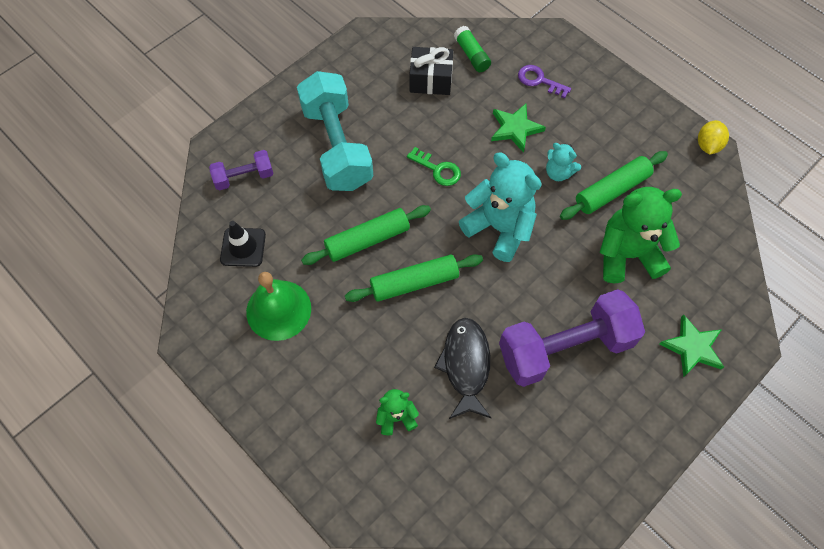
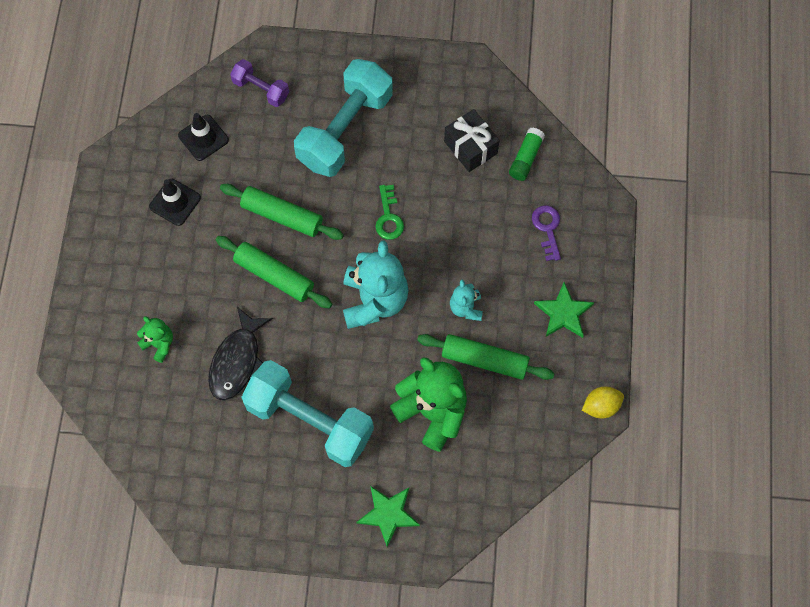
camera: 50 degrees right, 5 degrees up
(278, 310) = (175, 202): green bell -> black traffic cone
(466, 365) = (237, 361): black fish -> black fish turned 150 degrees clockwise
(515, 129) = (480, 245): green star -> green star (563, 313)
(565, 347) = (310, 420): purple dumbbell -> turquoise dumbbell

